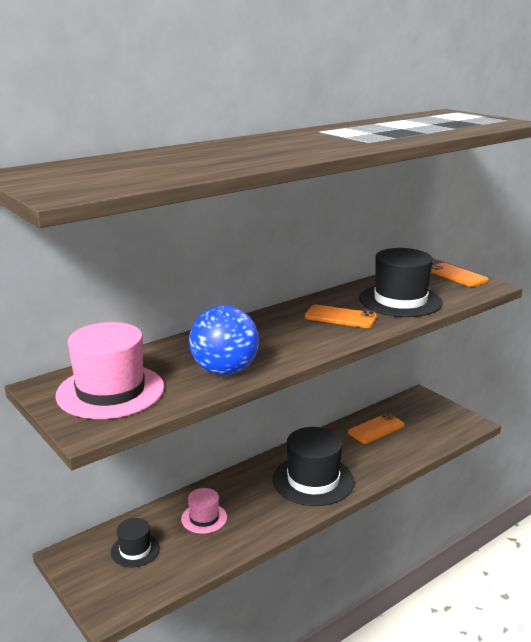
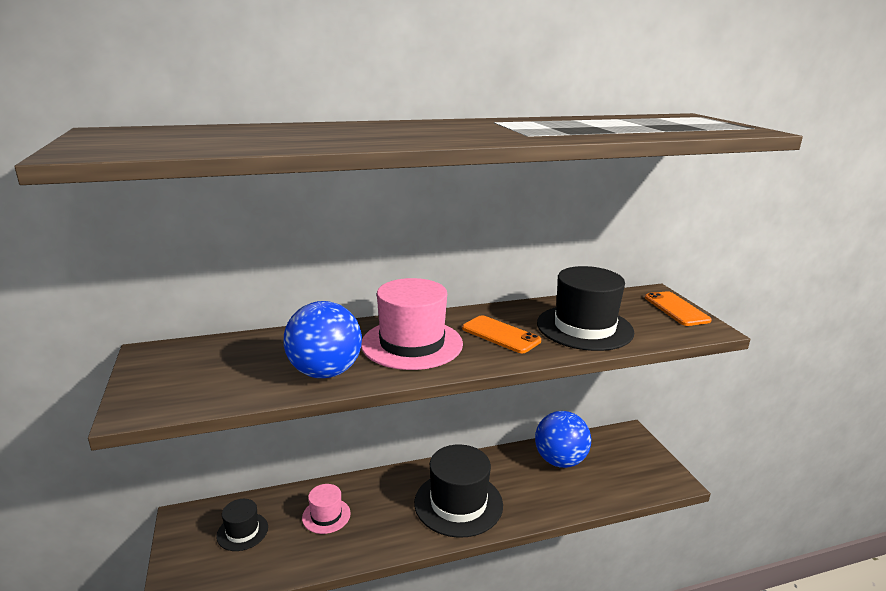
camera: 20 degrees right, 0 degrees up
(110, 391) = (199, 371): pink hat -> pink hat (412, 344)
(376, 429) = (560, 461): orange phone -> blue ball

